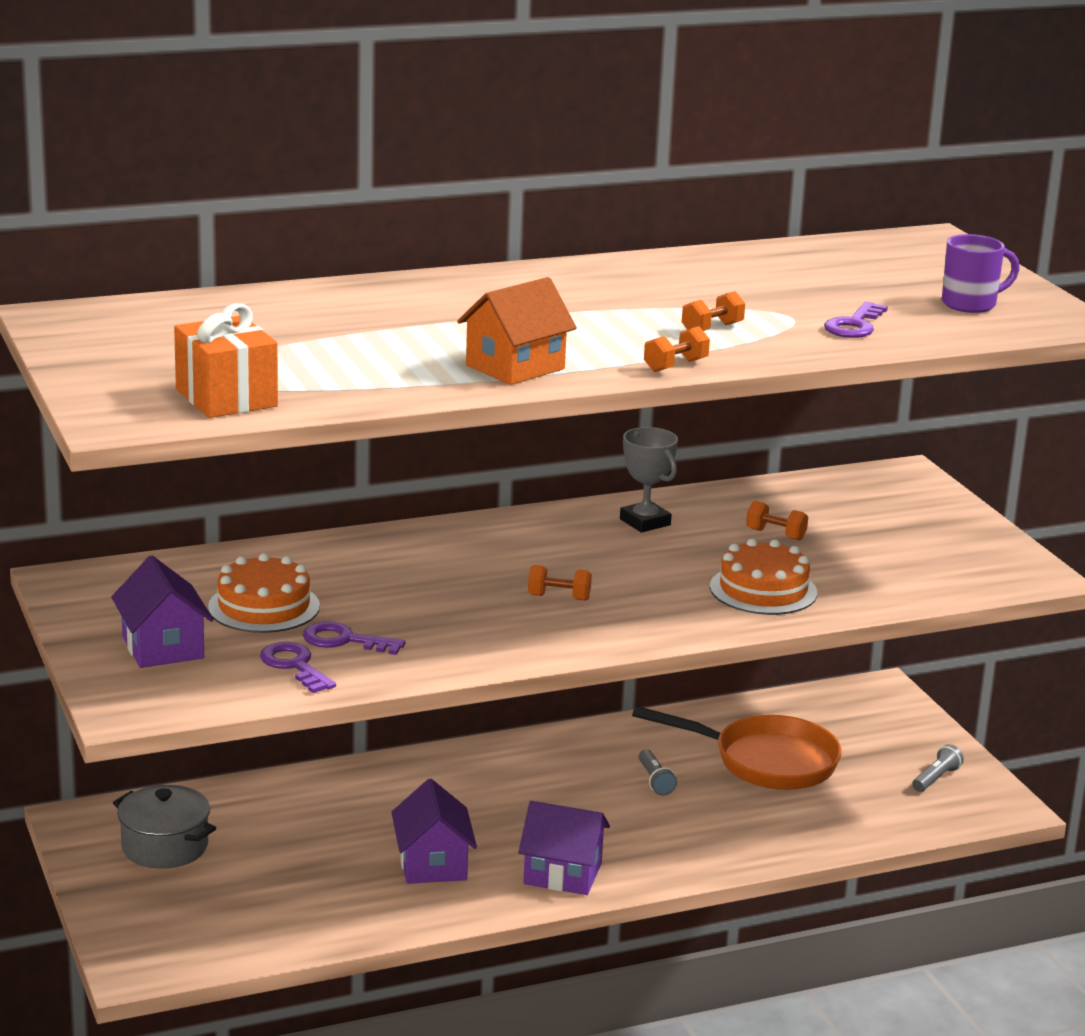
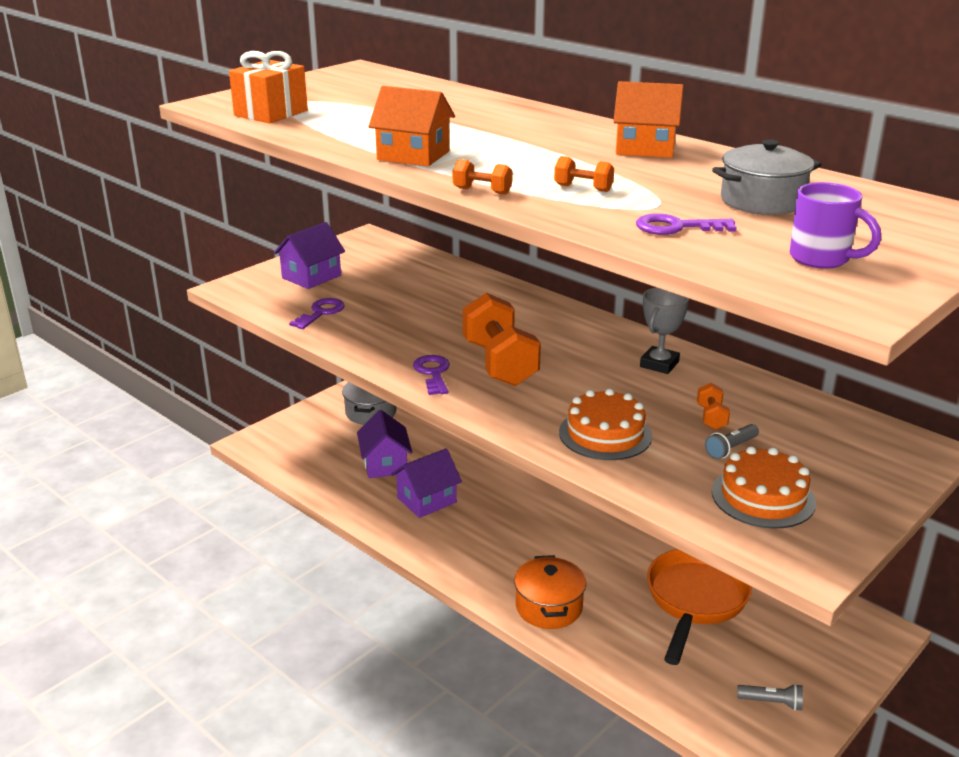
camera: 65 degrees right, 5 degrees up
(264, 607) = (387, 287): orange cake -> orange cake (763, 497)
(345, 640) = (367, 317): purple key -> purple key (433, 373)
(559, 597) = (500, 363): orange dumbbell -> orange dumbbell, size x2.27
(562, 874) = (458, 552): purple house -> purple house (385, 464)
(614, 277) = (645, 148): none -> orange house
(655, 781) = (612, 556): grey flashlight -> grey flashlight (731, 449)
(710, 847) = (549, 607): none -> orange pot
(766, 761) = (695, 600): orange pan -> orange pan turned 150 degrees counterclockwise
(818, 282) = (762, 201): none -> grey pot

